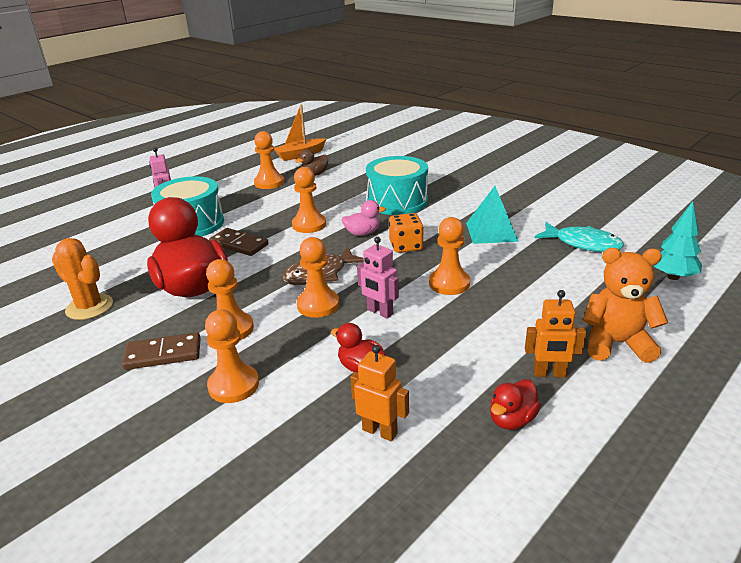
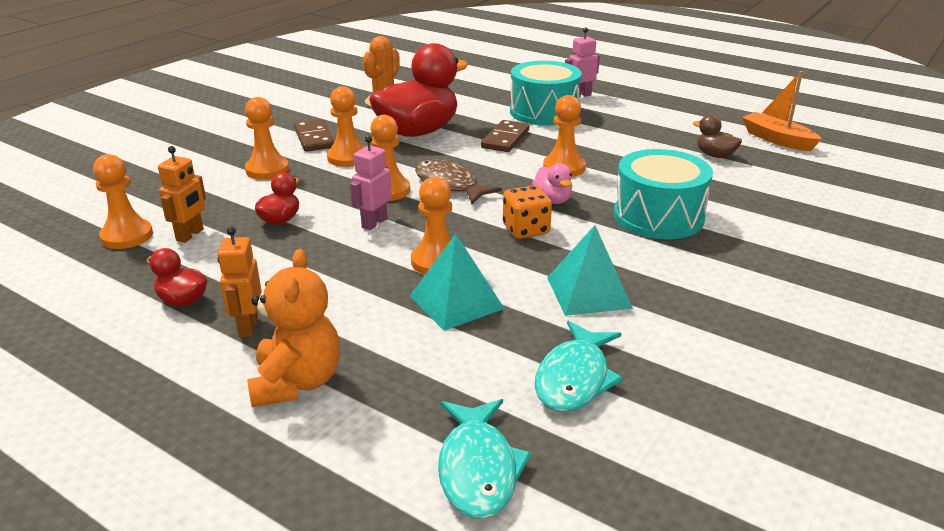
camera: 80 degrees right, 0 degrees up
(269, 183) = (670, 133): orange pawn -> orange pawn (127, 236)
(505, 277) = (456, 302): none -> turquoise pyramid
(673, 277) = (478, 468): turquoise tree -> turquoise fish

